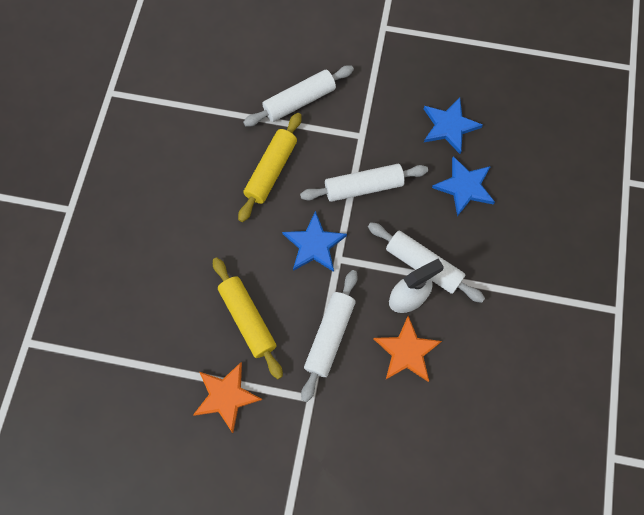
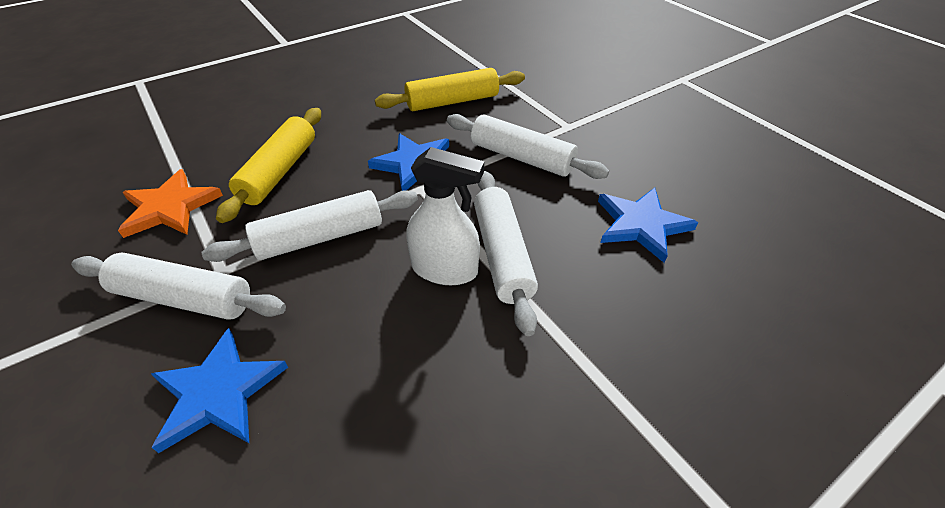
camera: 45 degrees right, 25 degrees down
(299, 101) = (538, 80): white rolling pin -> white rolling pin (184, 298)
(407, 351) = (372, 317): orange star -> none
(449, 126) = (679, 170): blue star -> blue star (218, 393)

